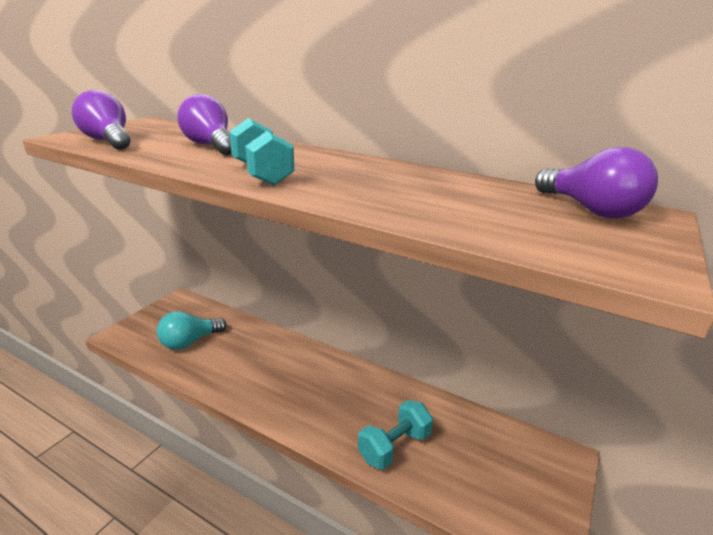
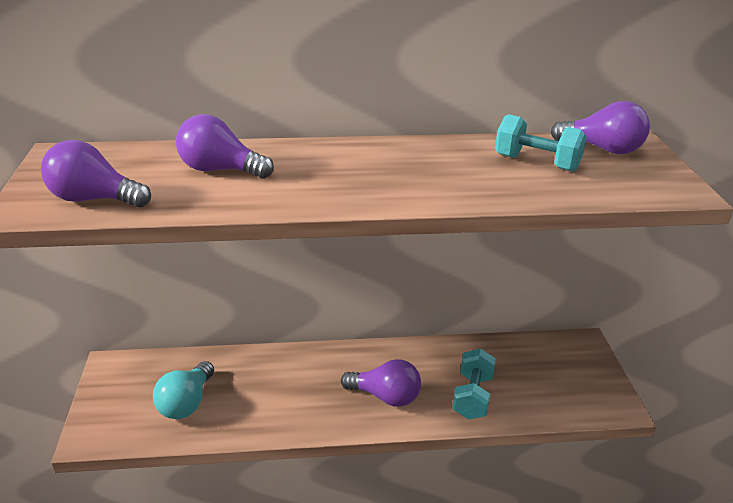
camera: 35 degrees left, 5 degrees up
(262, 174) = (341, 190): turquoise dumbbell -> turquoise dumbbell (536, 163)
(321, 407) = (386, 396): none -> purple light bulb

